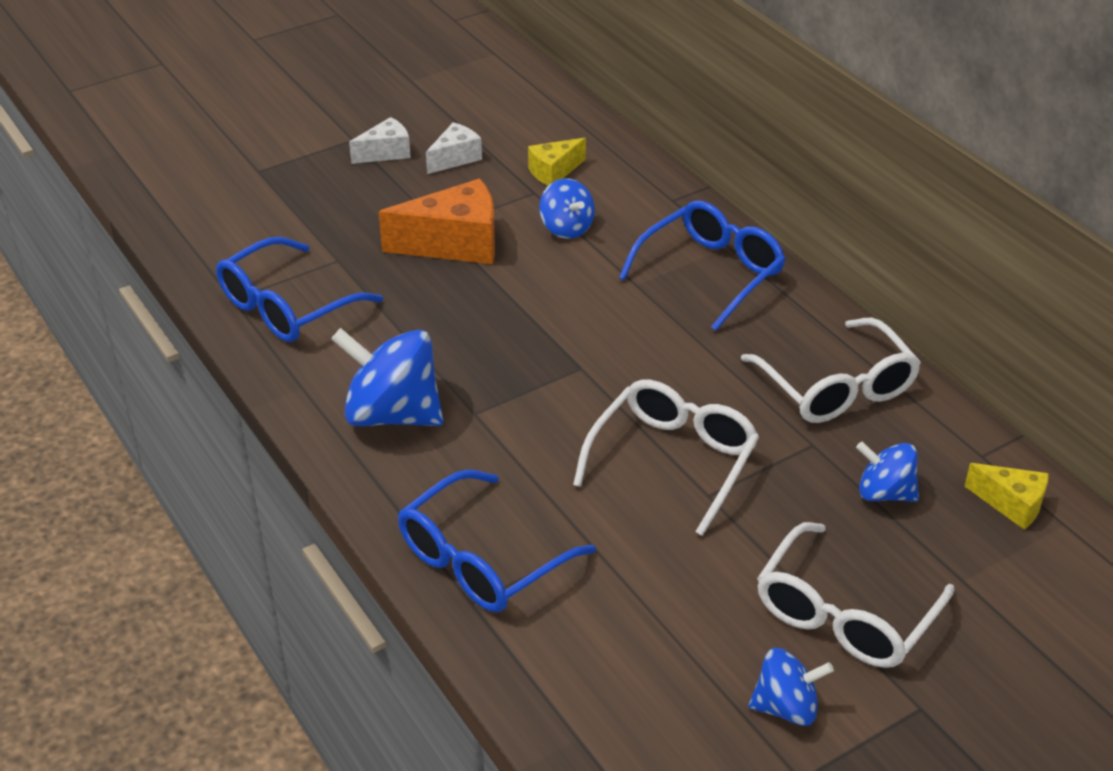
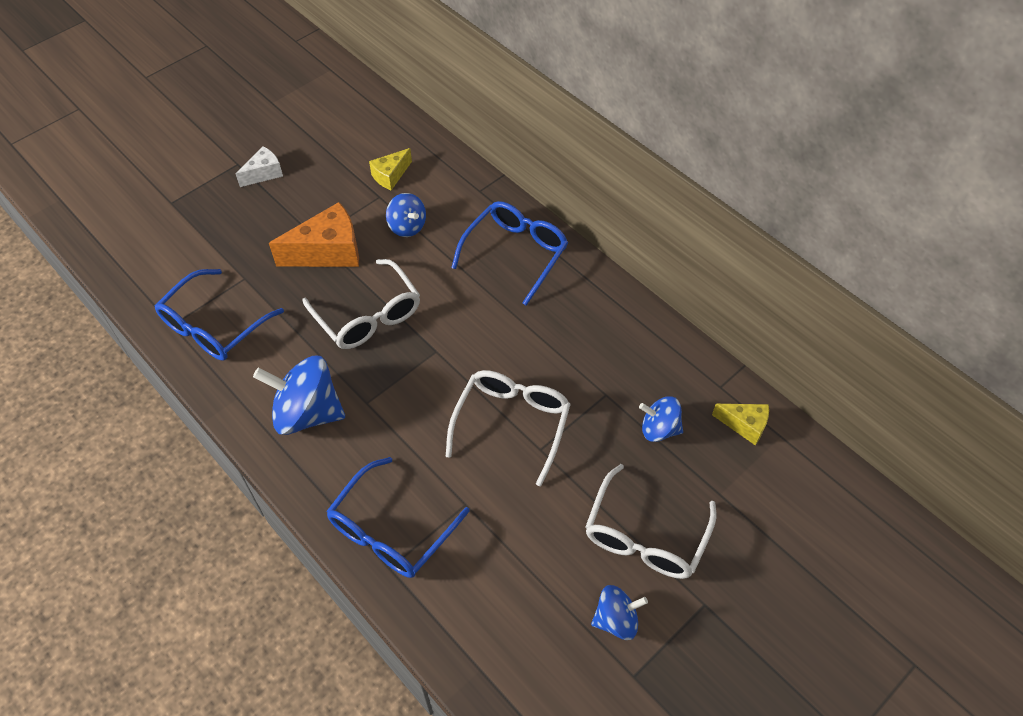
camera: 10 degrees left, 15 degrees up
(455, 158) = (316, 172): white cheese -> none
(836, 387) = (615, 342): white glasses -> white glasses (368, 315)

